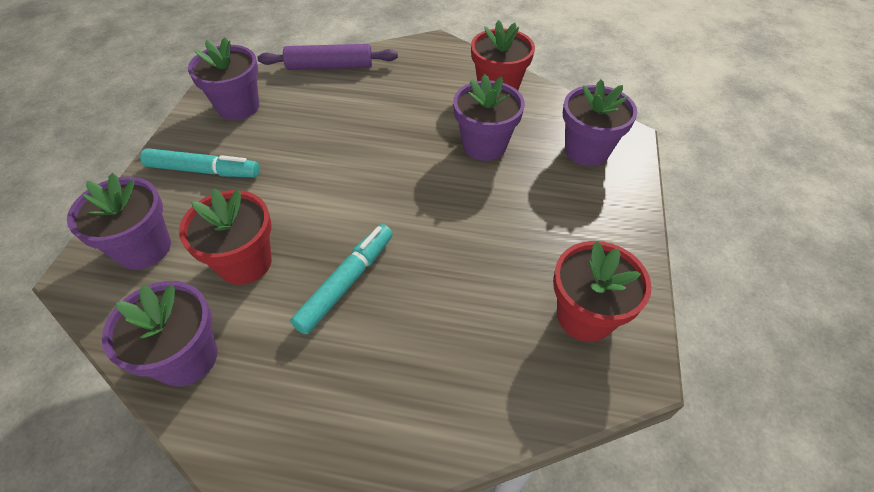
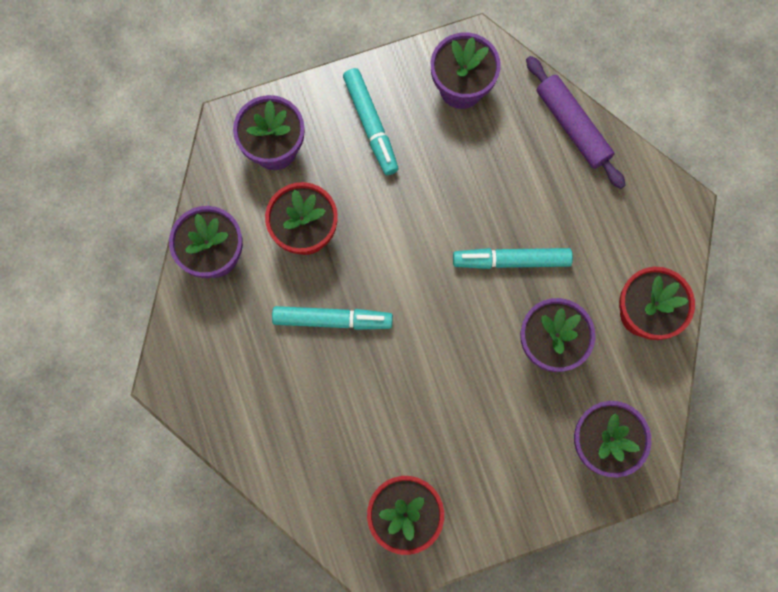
camera: 60 degrees right, 25 degrees up
(399, 137) = (511, 260): none -> turquoise marker

